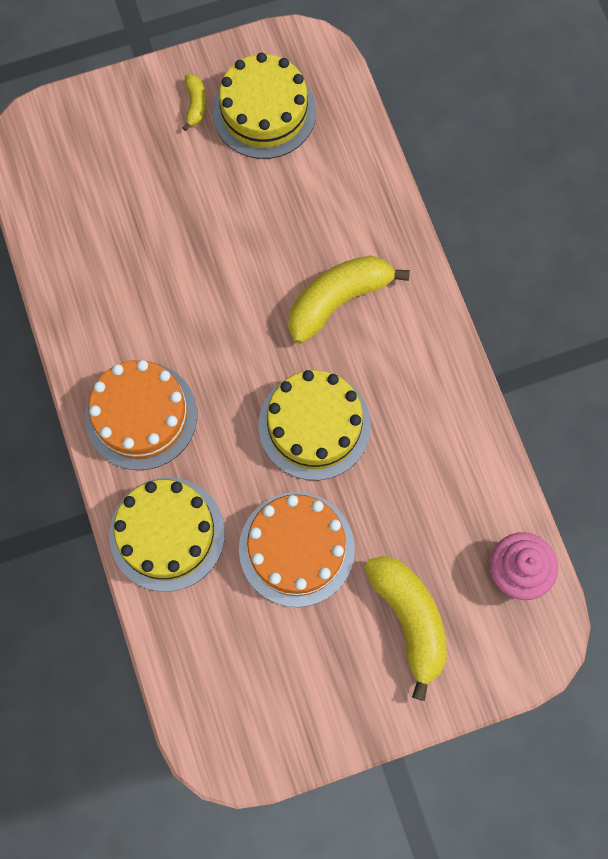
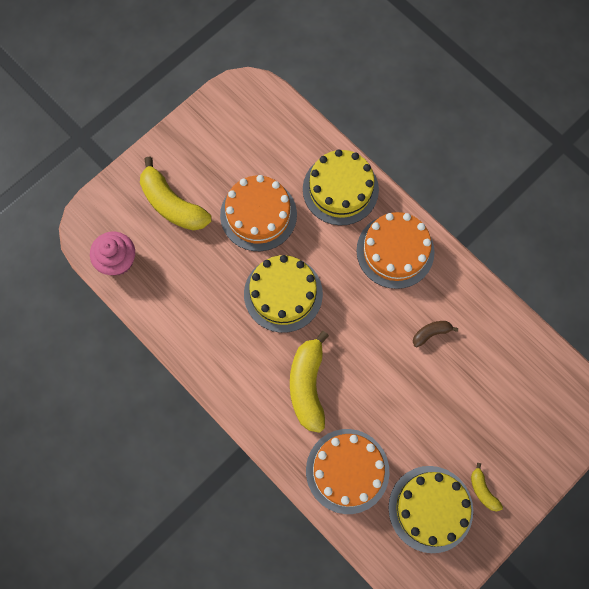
camera: 155 degrees right, 0 degrees up
(155, 294) = (431, 333): none -> brown banana
(337, 188) = (347, 471): none -> orange cake
(338, 300) = (307, 385): yellow banana -> yellow banana turned 150 degrees clockwise

